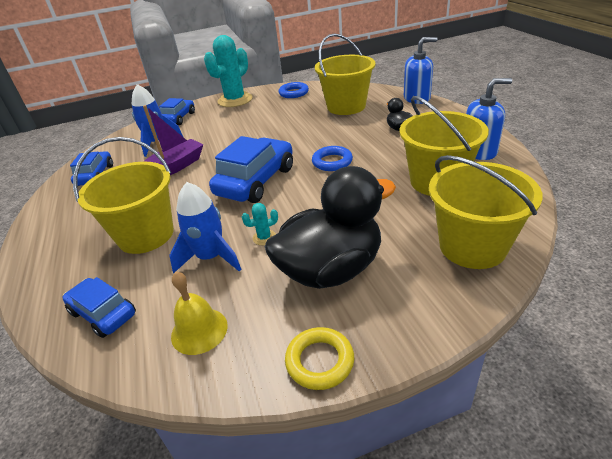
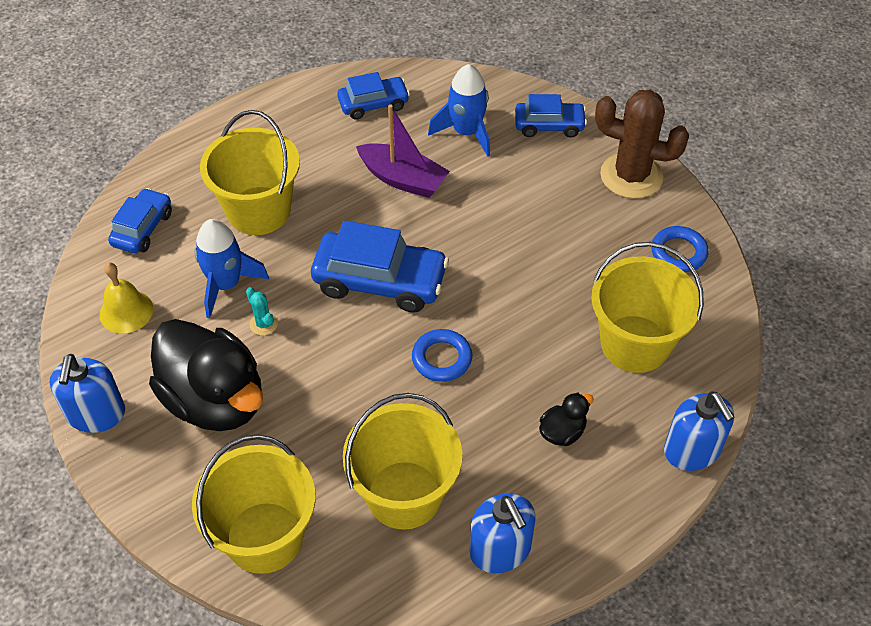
camera: 70 degrees right, 15 degrees up
(235, 100) = (631, 176): turquoise cactus -> brown cactus
(320, 361) = (96, 414): yellow ring -> blue soap dispenser

